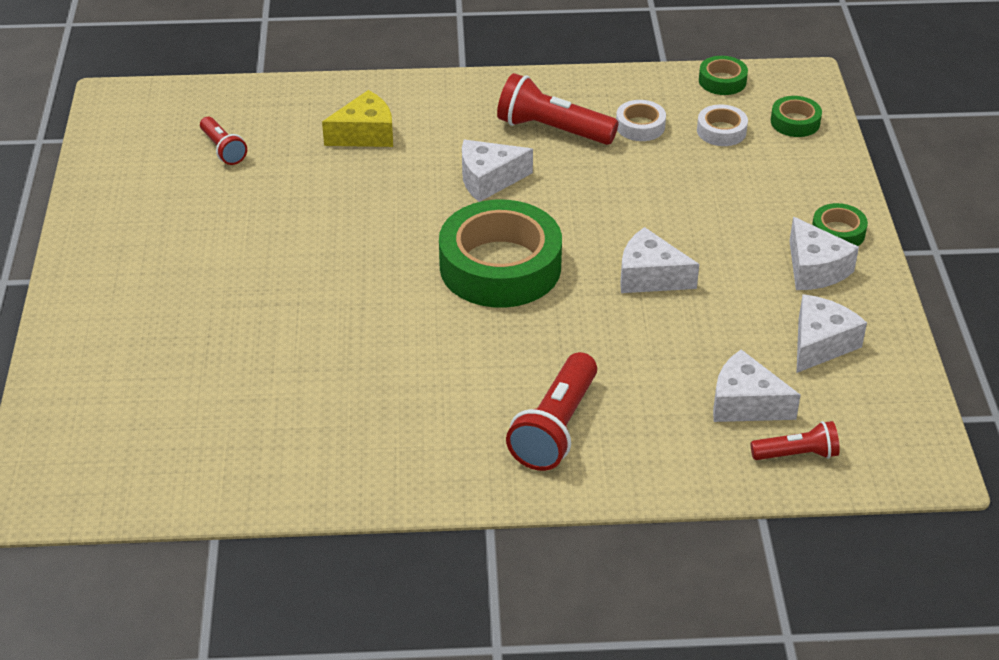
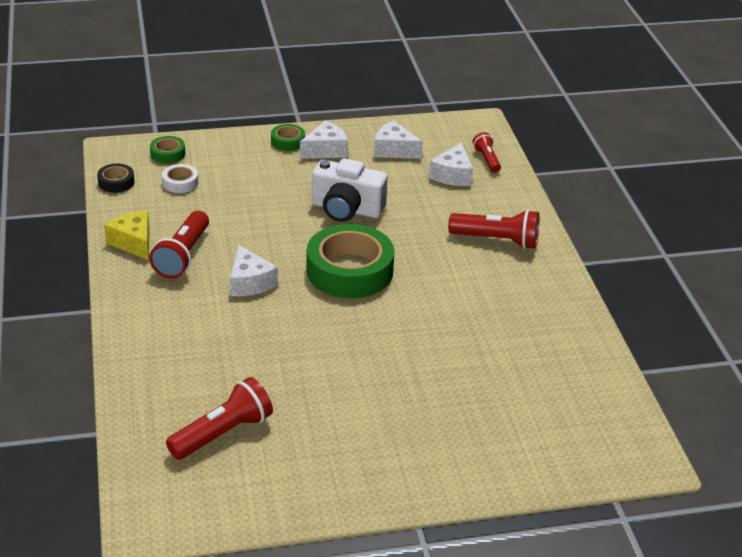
camera: 100 degrees left, 5 degrees down
(223, 149) = (223, 433): red flashlight -> red flashlight, size x1.71
(365, 134) = (194, 351): yellow cheese -> yellow cheese (133, 242)
(640, 126) = (176, 217): white tape -> none
(650, 276) = (346, 209): white cheese -> white camera
(722, 81) = (116, 182): green tape -> black tape

